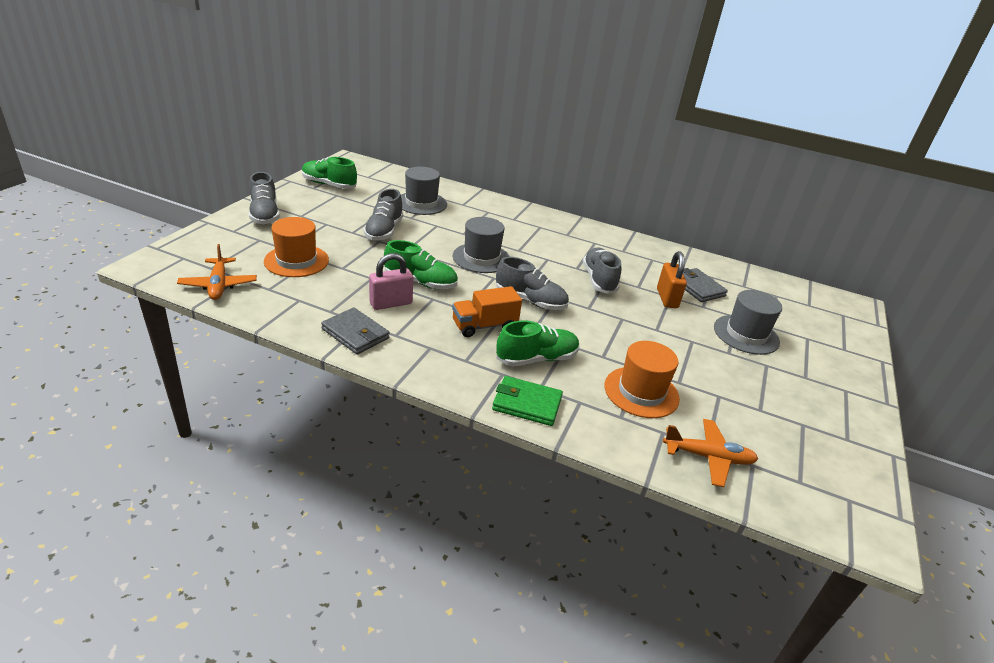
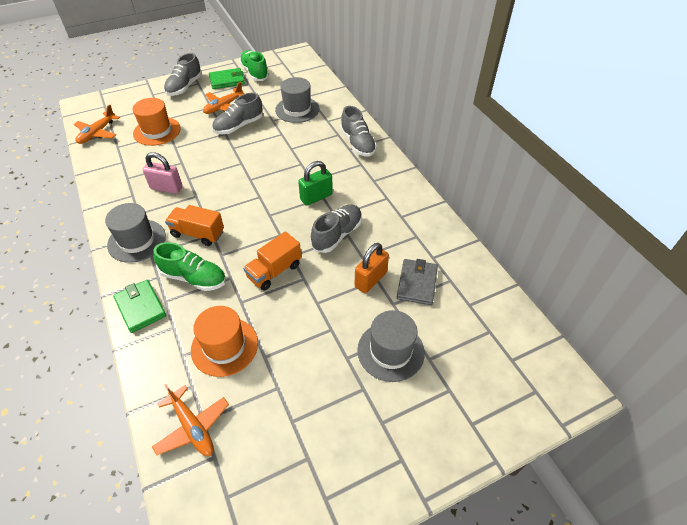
camera: 45 degrees right, 15 degrees up
(308, 198) = (227, 81): none -> green wallet
(340, 220) = (223, 107): none -> orange plane
(355, 334) = (118, 201): grey wallet -> none
(420, 282) = (206, 179): green shoe -> none
(481, 258) = (274, 175): grey hat -> grey hat (137, 241)
(530, 301) = (257, 228): grey shoe -> grey shoe (357, 144)
(542, 261) = (316, 197): none -> green padlock
(593, 324) = (274, 271): none -> orange truck

